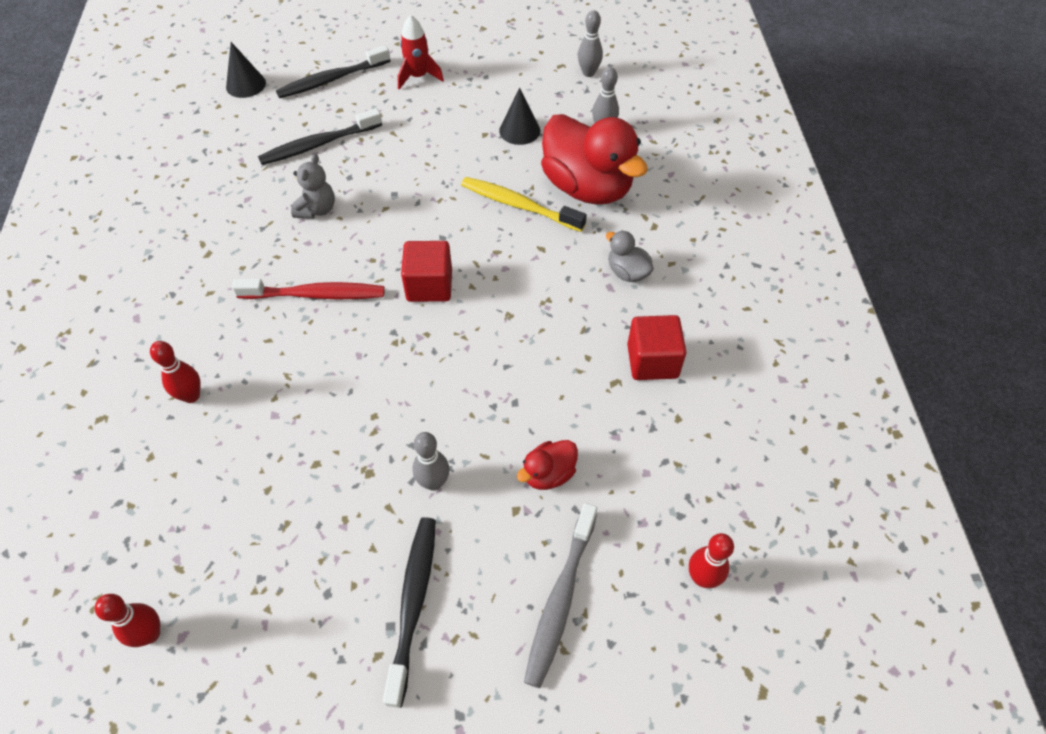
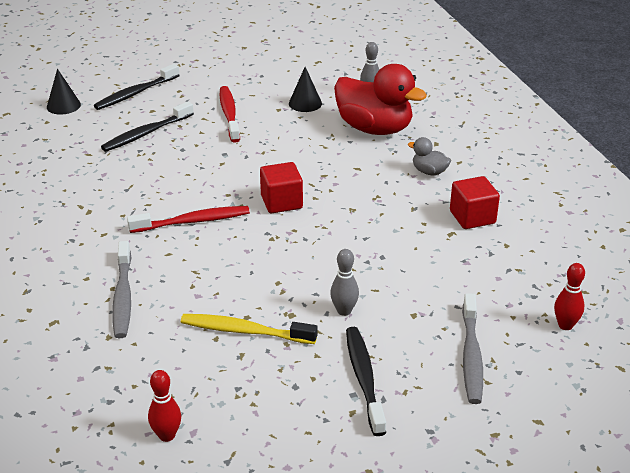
camera: 15 degrees left, 20 degrees down
(191, 396) = (123, 296): red bowling pin -> grey toothbrush
(317, 209) = (166, 172): grey teddy bear -> none
(418, 77) = (207, 82): red rocket -> none
(424, 132) = (229, 114): none -> red toothbrush
(519, 205) = (328, 146): yellow toothbrush -> yellow toothbrush (245, 331)
(548, 474) = (428, 291): red duck -> none
(588, 73) = (341, 63): grey bowling pin -> none

